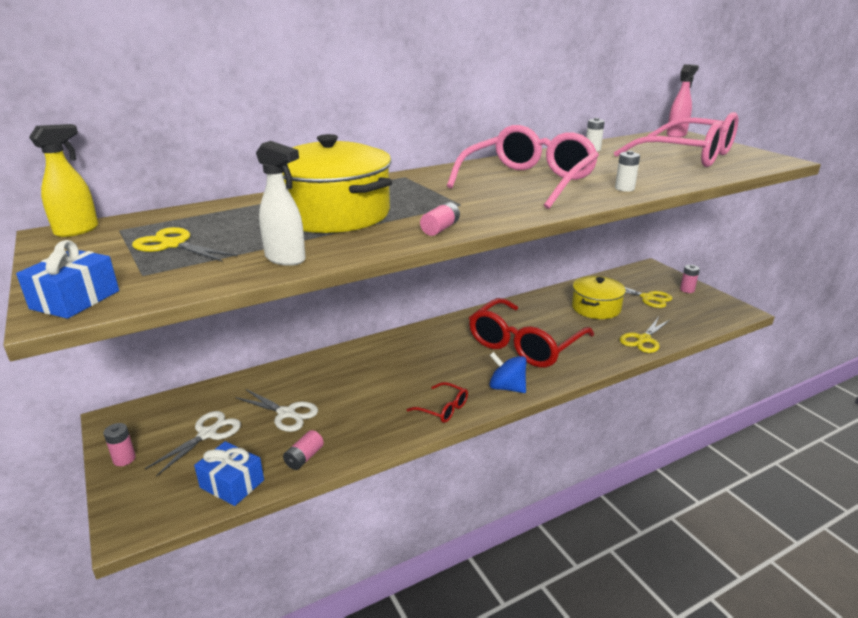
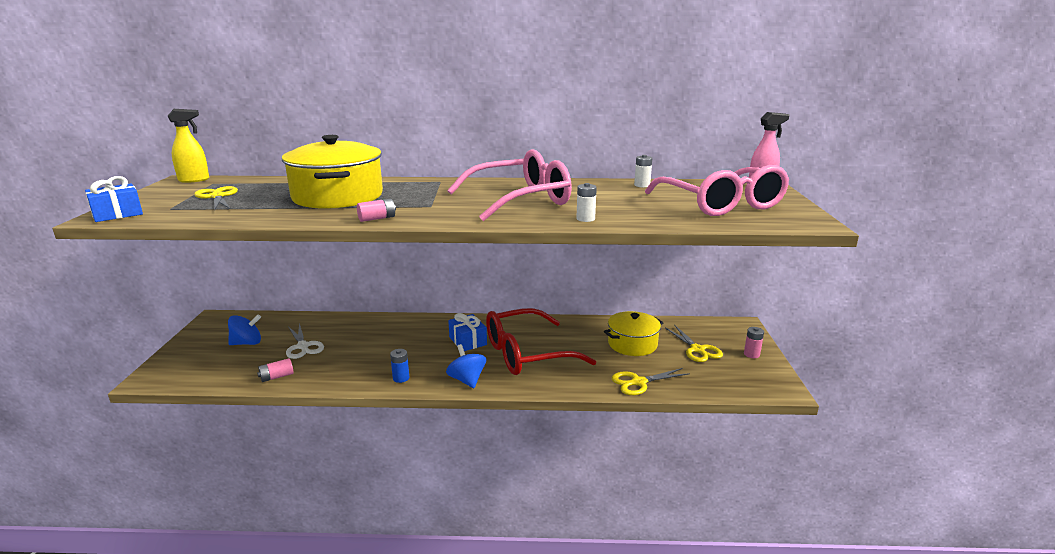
camera: 30 degrees right, 5 degrees down
(124, 459) = (191, 342): pink battery -> none
(208, 434) = (247, 343): white scissors -> blue spinning top
(232, 484) = (221, 376): blue gift -> blue gift (468, 341)
(286, 259) = (250, 216): white spray bottle -> none
(442, 408) = (401, 378): red glasses -> blue battery

